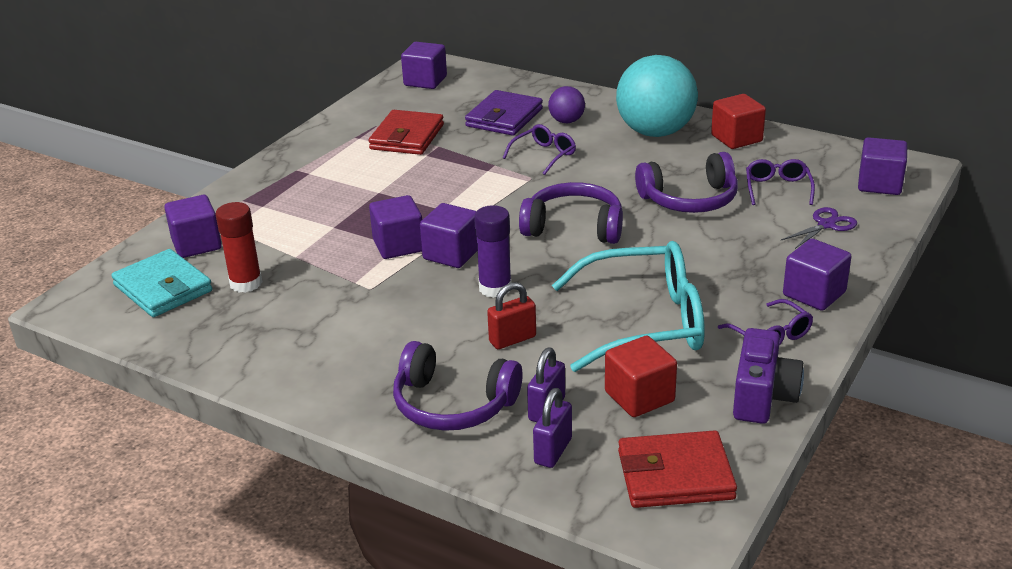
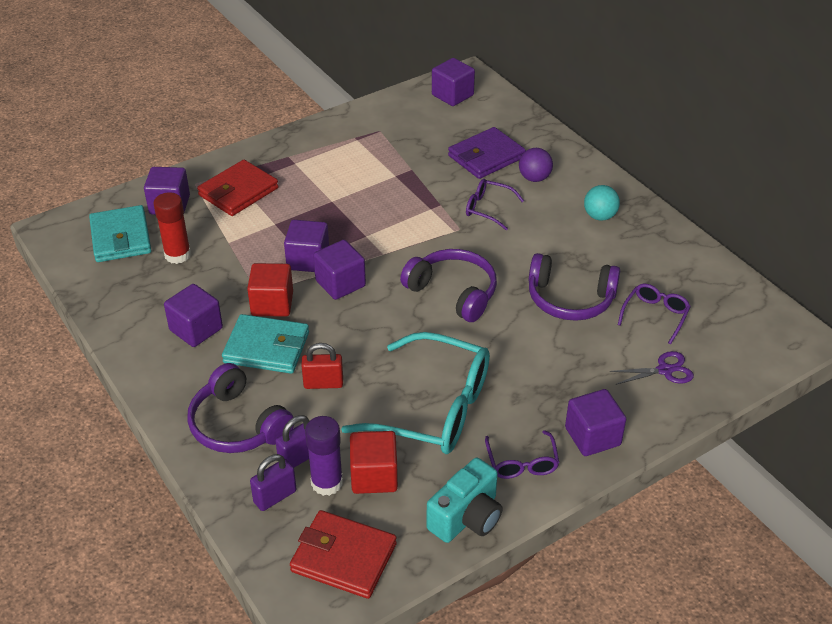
camera: 25 degrees right, 10 degrees up
(407, 137) = (394, 151): red wallet -> red wallet (238, 192)
(422, 330) = (266, 348): none -> turquoise wallet
(495, 288) = (347, 329): purple glue stick -> purple glue stick (327, 482)
(544, 155) = (487, 208): purple glasses -> purple glasses turned 135 degrees counterclockwise
(655, 132) = (599, 216): turquoise ball -> turquoise ball, size x0.47
(736, 138) = (665, 248): red cube -> red cube (272, 304)
(762, 397) = (466, 517): purple camera -> turquoise camera
(879, 184) = (751, 344): purple cube -> purple cube (196, 329)

